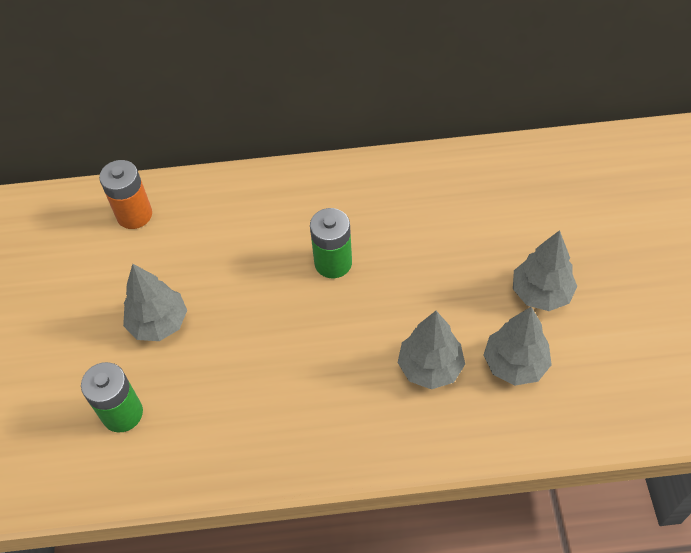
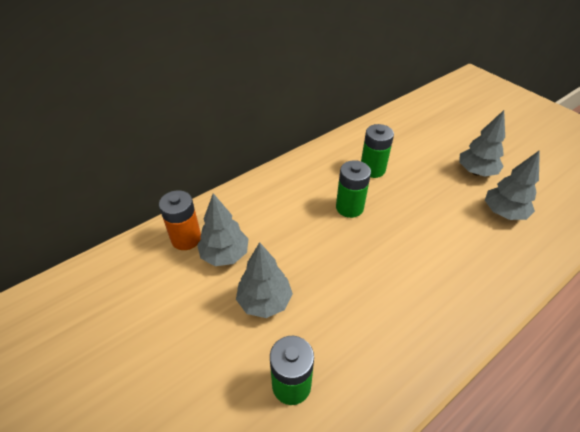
camera: 35 degrees left, 10 degrees down
(407, 225) = (372, 169): none -> green battery
(430, 367) = (463, 238): grey tree -> grey tree (225, 255)

